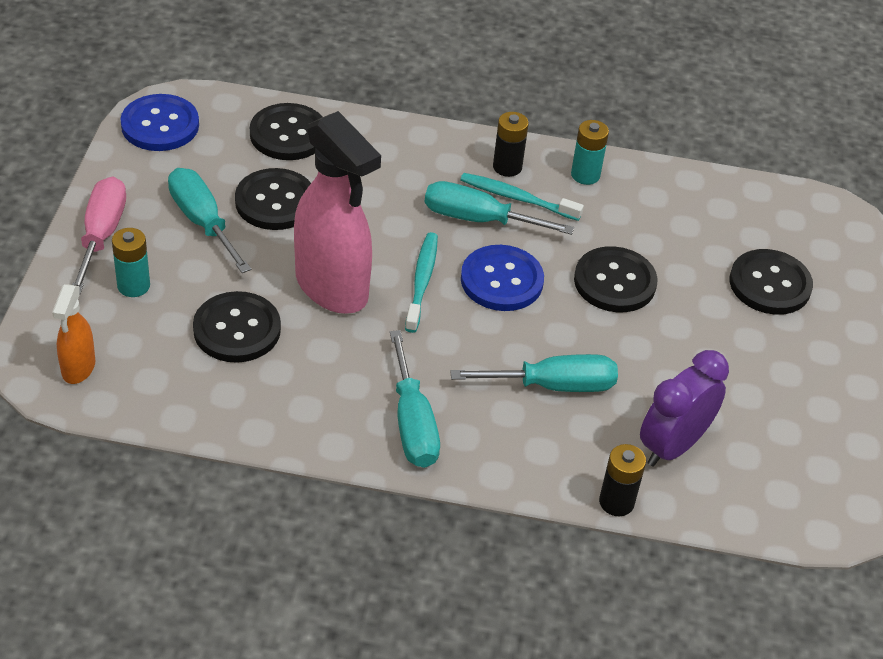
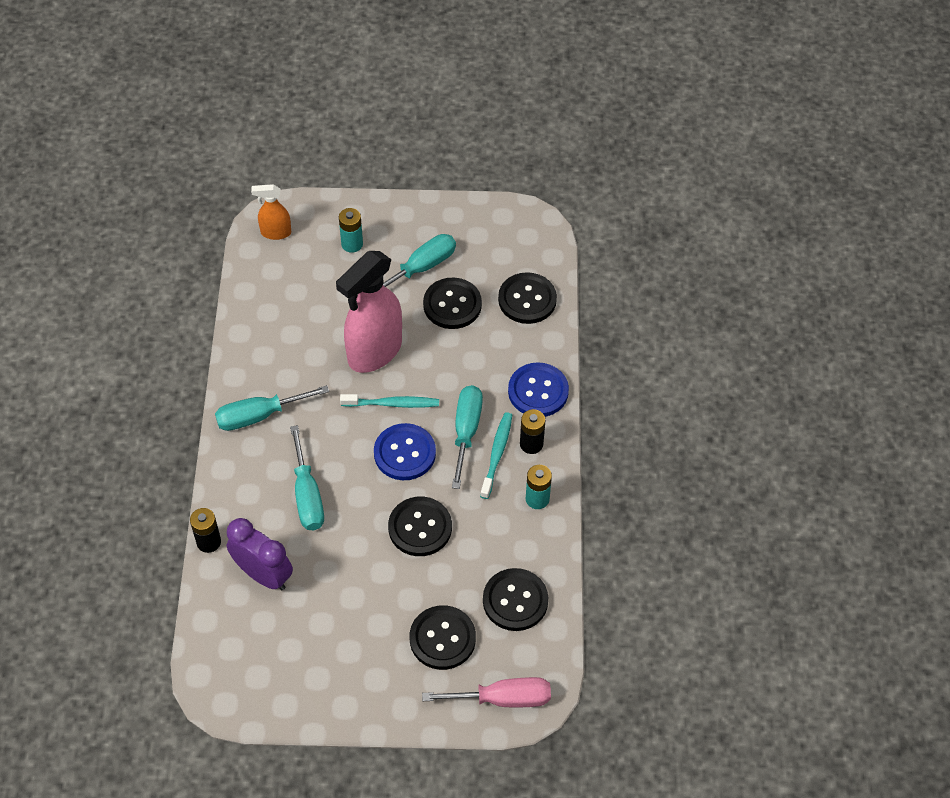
camera: 85 degrees right, 10 degrees up
(101, 235) = (395, 217): pink screwdriver -> pink screwdriver (503, 699)
(160, 125) = (514, 224): blue button -> blue button (538, 391)
(237, 329) = (324, 306): black button -> black button (515, 601)

